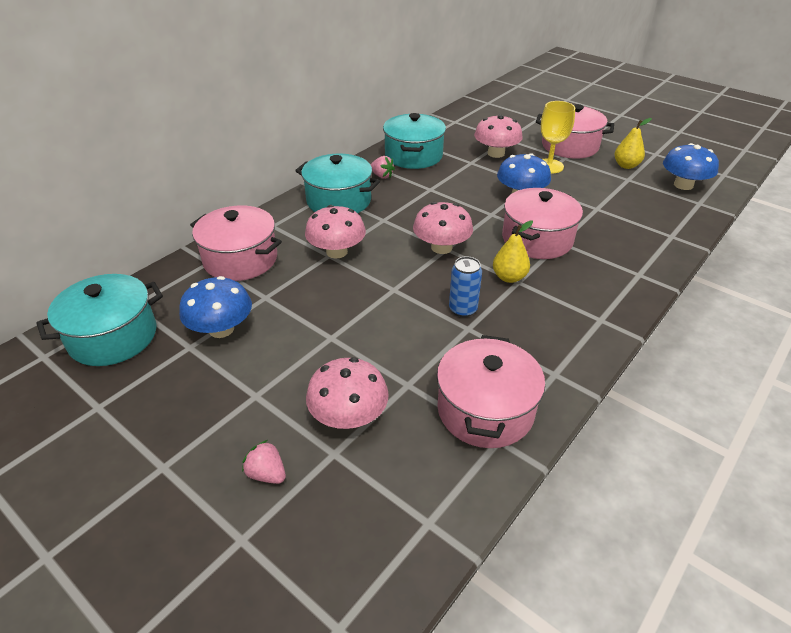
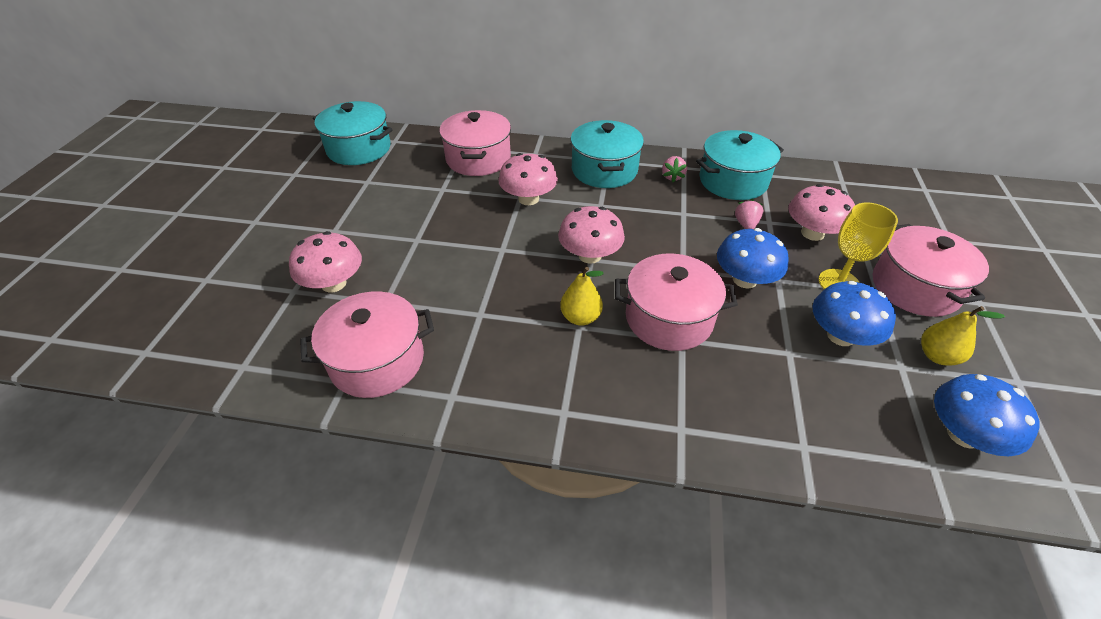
camera: 60 degrees right, 5 degrees up
(221, 329) = (393, 186): blue mushroom -> blue mushroom (840, 336)
(267, 474) = (263, 267): pink strawberry -> pink strawberry (746, 224)
(463, 309) = (505, 301): blue can -> none

